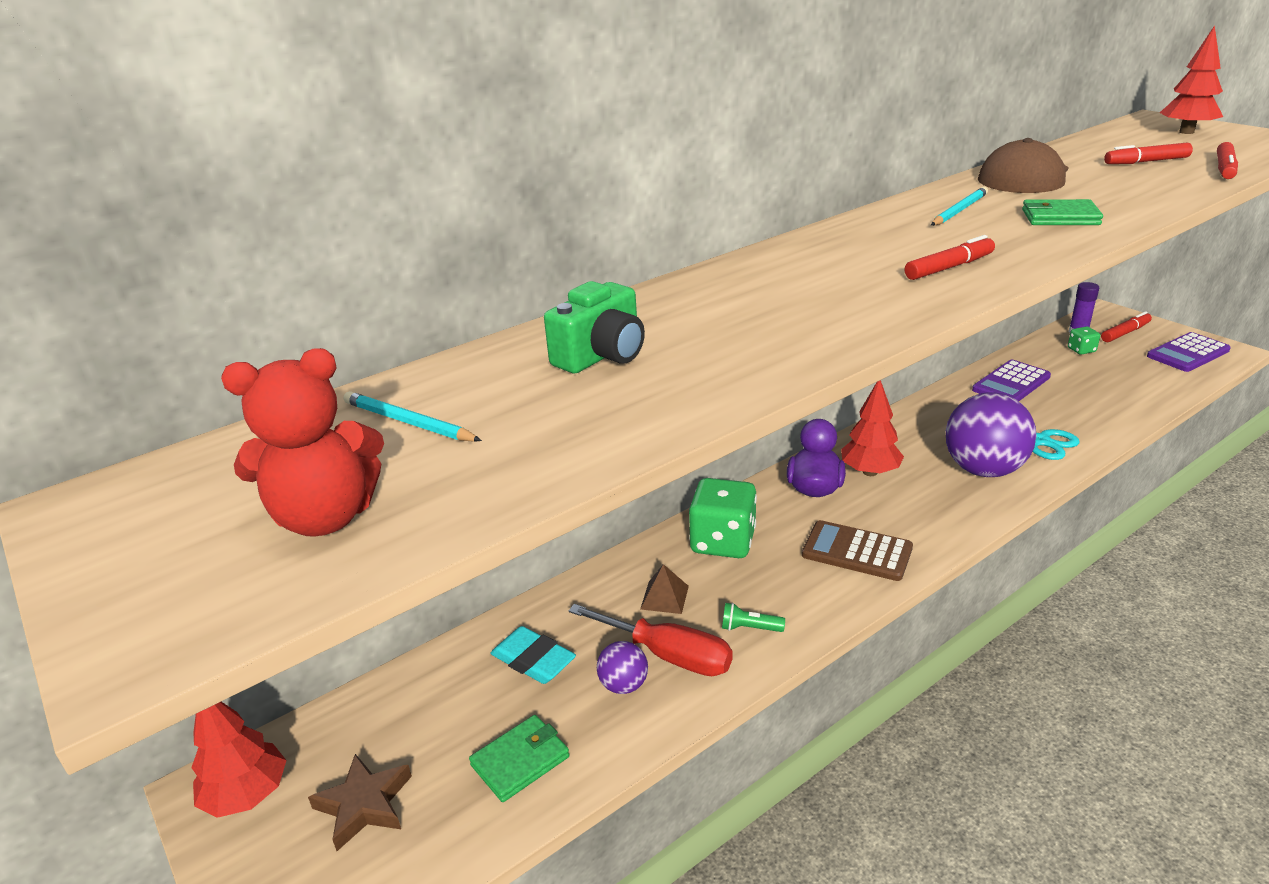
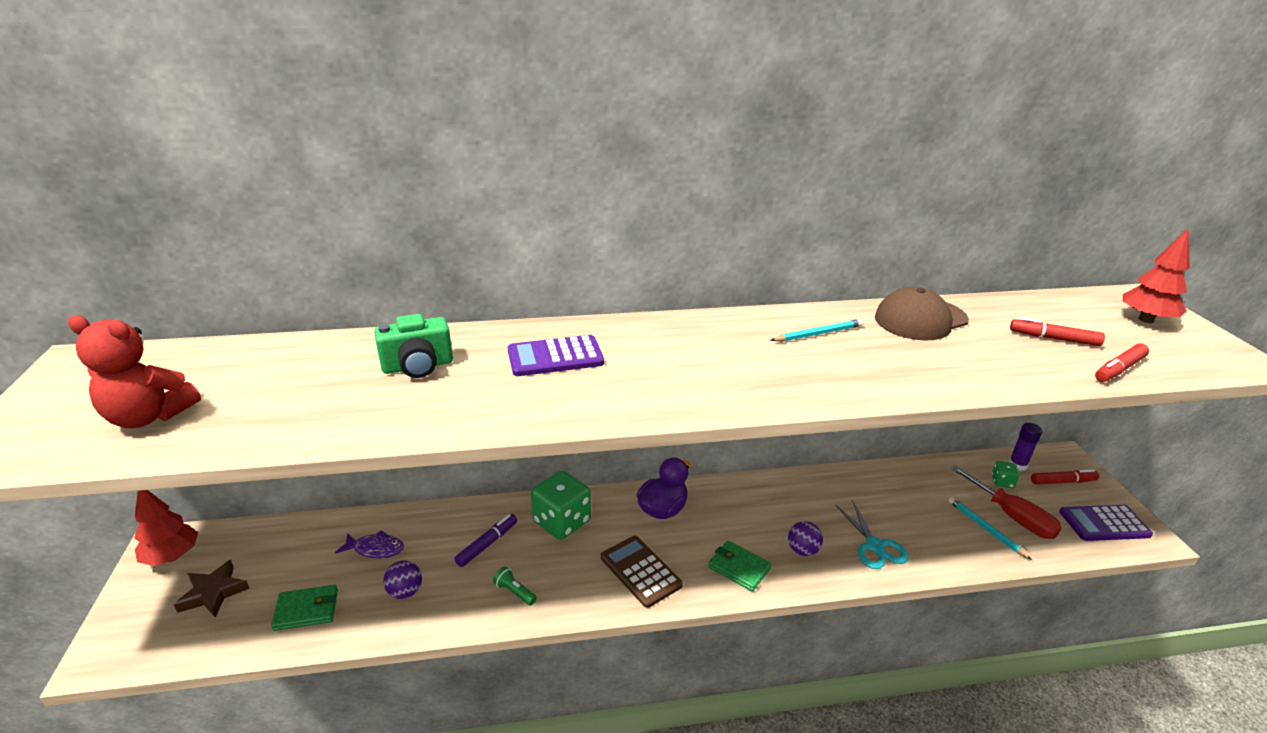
camera: 25 degrees right, 0 degrees up
(409, 422) = (265, 371): turquoise pencil -> turquoise pencil (985, 529)
(533, 660) = (375, 549): turquoise eraser -> purple fish
(664, 597) = (487, 544): brown pyramid -> purple marker
(668, 655) = (449, 585): red screwdriver -> red screwdriver (1012, 516)
(870, 472) = (714, 514): red tree -> none
(949, 267) = (730, 382): red marker -> none
(983, 470) = (802, 550): purple ball -> purple ball, size x0.47
(1011, 383) = (905, 487): purple calculator -> purple calculator (555, 357)
(1060, 217) = (888, 368): green wallet -> green wallet (739, 568)

